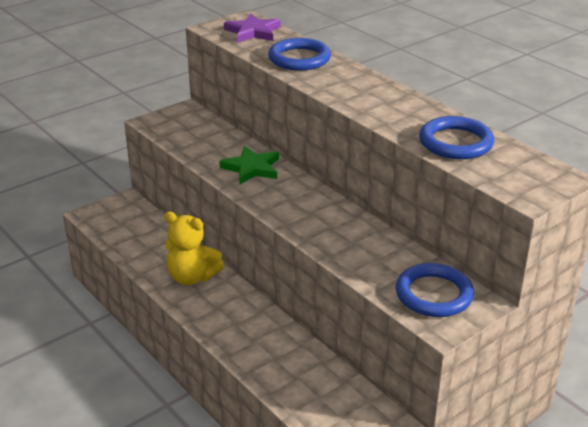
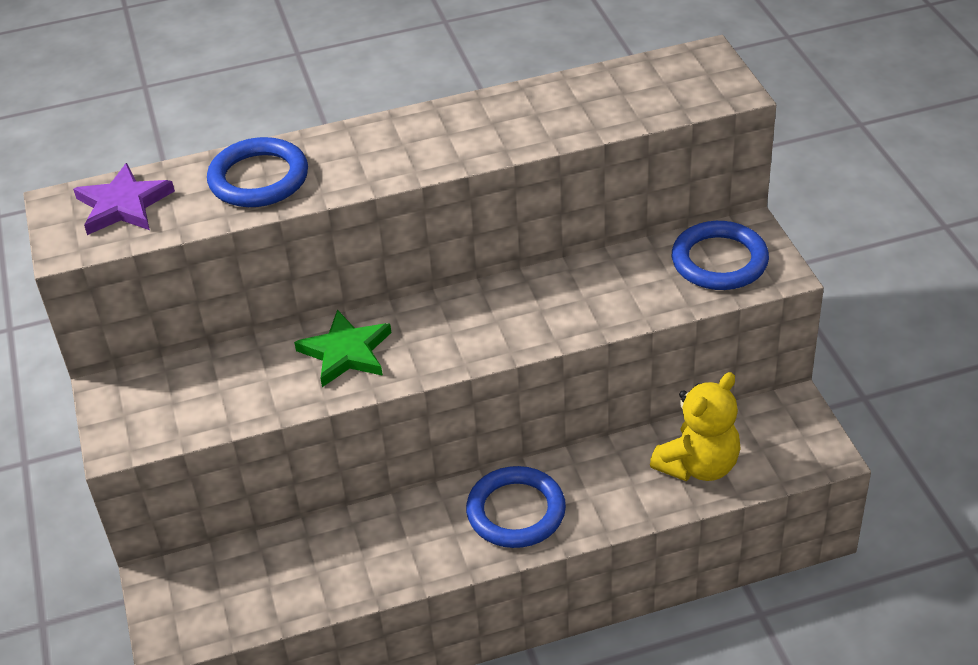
camera: 65 degrees left, 10 degrees up
(192, 277) = (417, 534): yellow teddy bear -> yellow teddy bear (698, 465)
(455, 142) = (587, 107): blue ring -> blue ring (516, 511)

